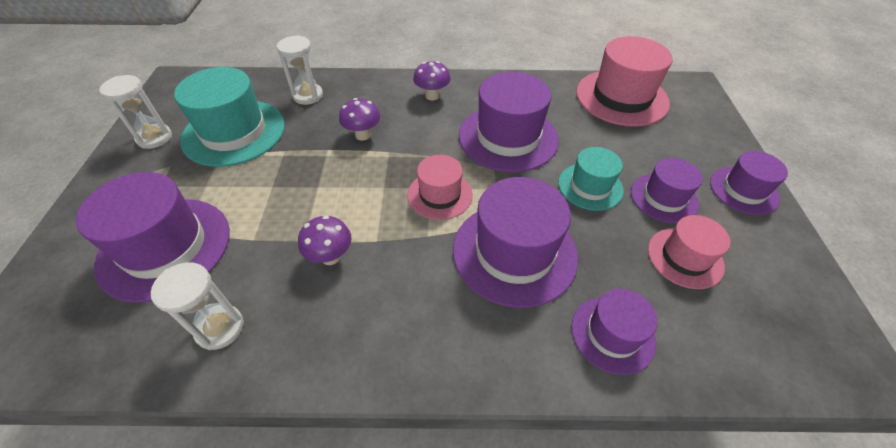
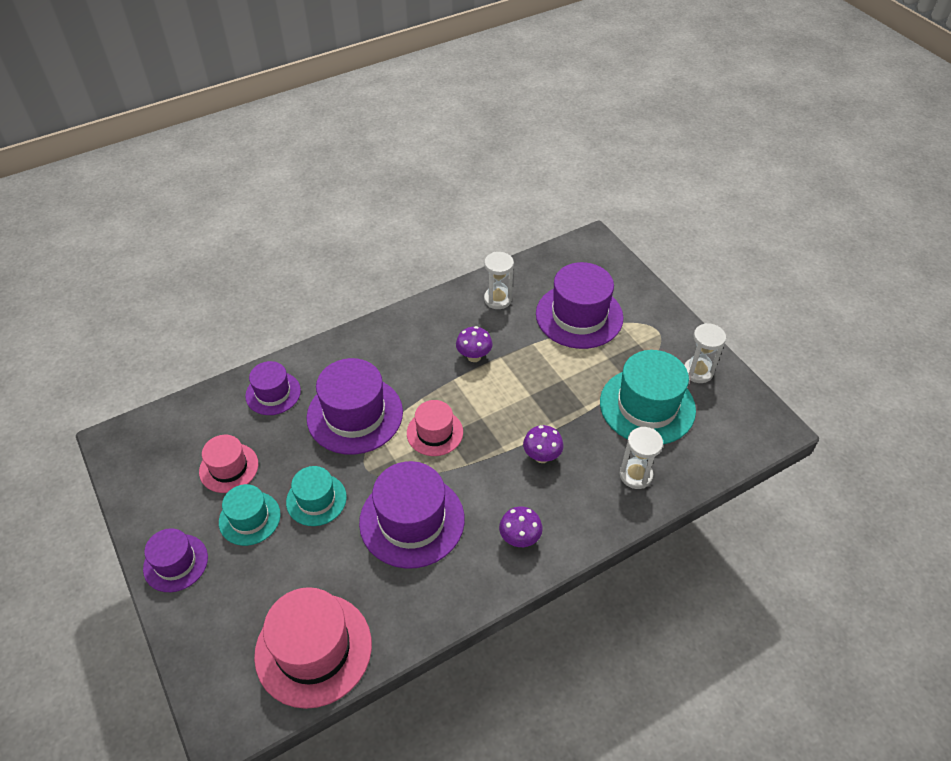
camera: 150 degrees right, 0 degrees up
(664, 198) = (249, 518): purple hat -> turquoise hat

